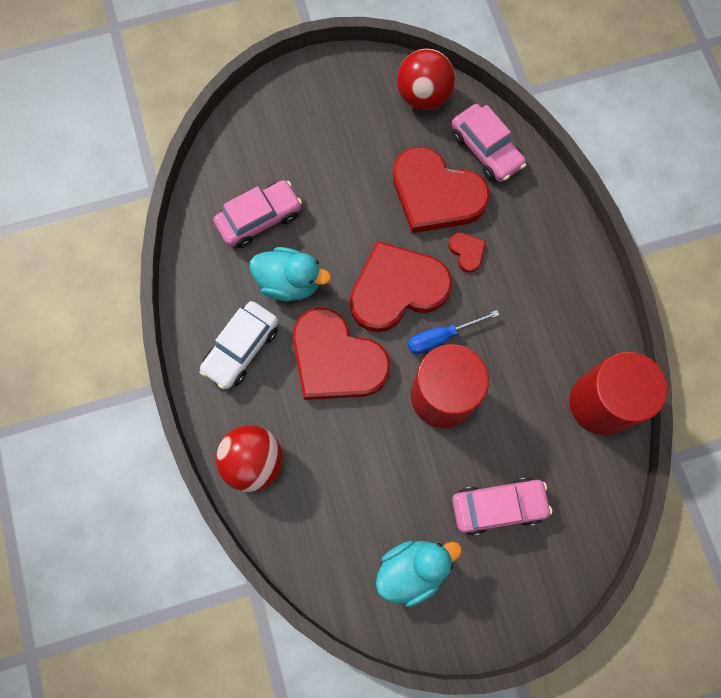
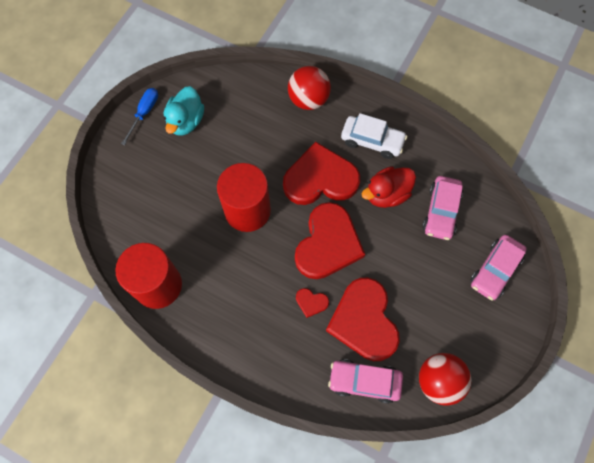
camera: 135 degrees right, 5 degrees down
(241, 348) = (372, 141): white car -> white car turned 120 degrees clockwise
(290, 282) = (386, 194): turquoise duck -> red duck
(436, 194) = (364, 321): red heart -> red heart turned 90 degrees counterclockwise
(441, 337) = (278, 240): blue screwdriver -> blue screwdriver (144, 113)
(498, 506) = (169, 184): pink car -> pink car (495, 270)

